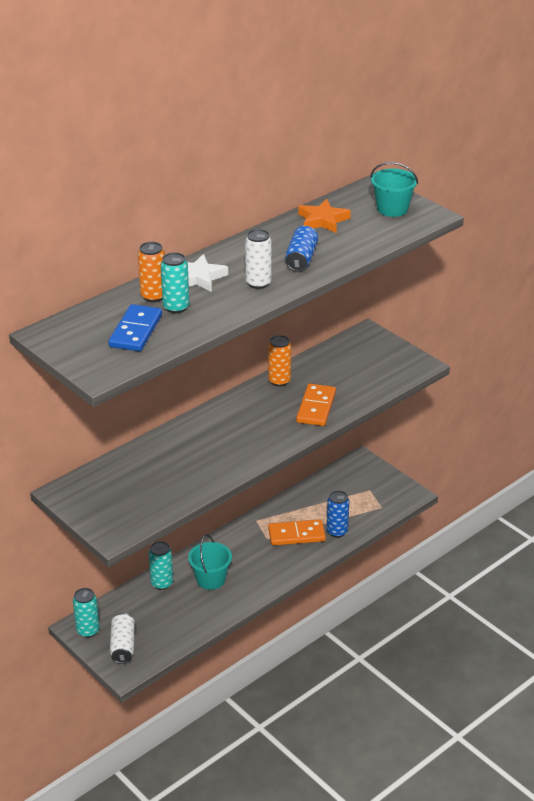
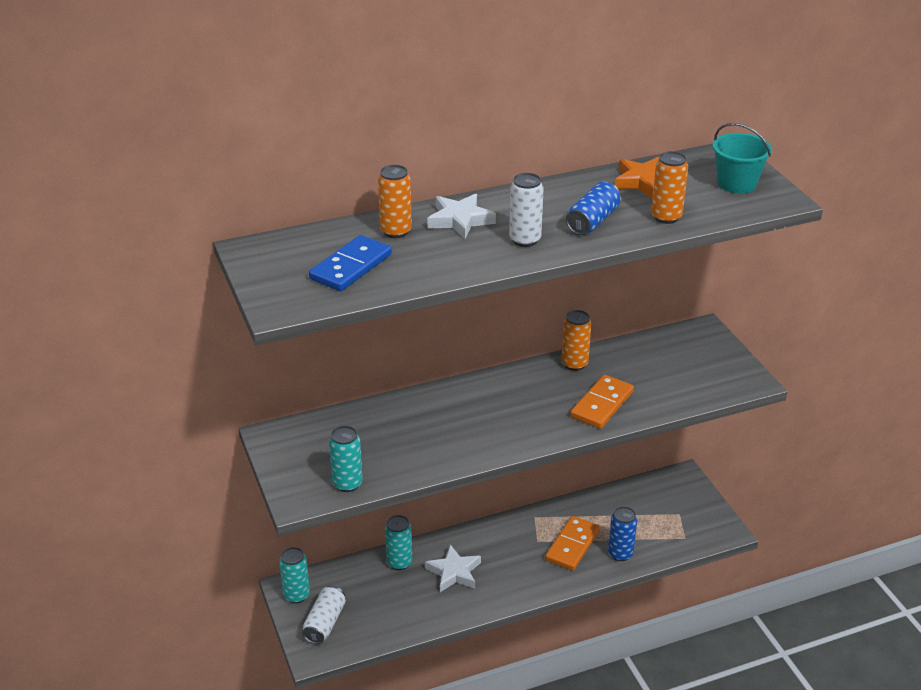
camera: 20 degrees right, 0 degrees up
(176, 307) = (413, 249): turquoise can -> turquoise can (347, 483)
(210, 579) = (454, 572): turquoise bucket -> white star
(296, 535) = (572, 545): orange domino -> orange domino turned 75 degrees counterclockwise
(354, 245) = (666, 217): none -> orange can

